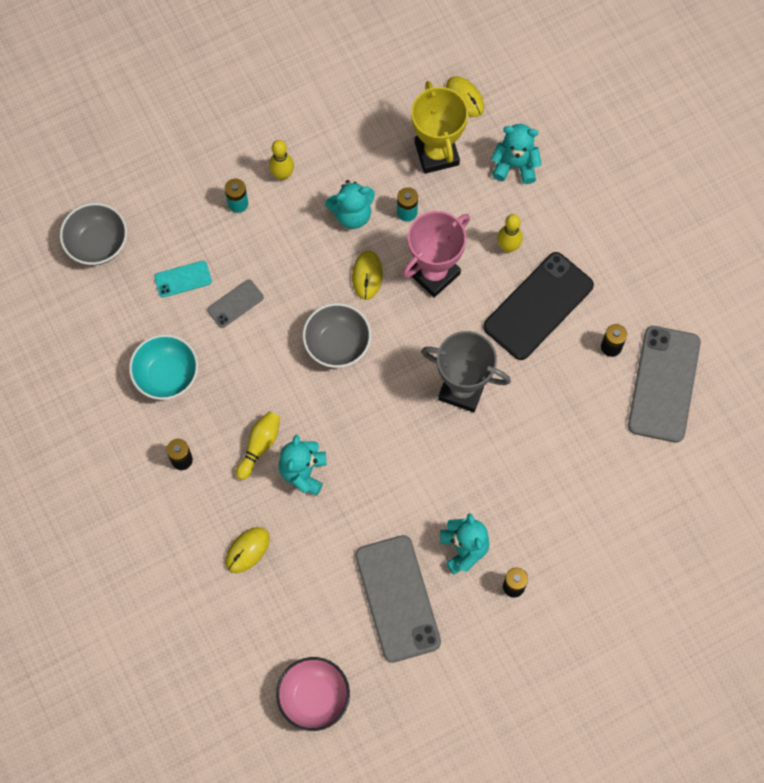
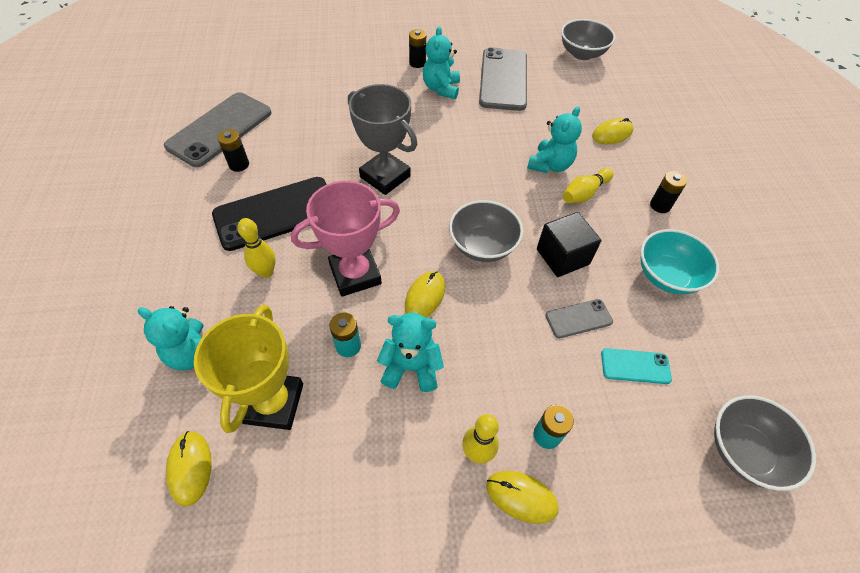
camera: 160 degrees left, 15 degrees down
(244, 159) = (521, 497): none -> yellow mouse
(263, 360) = (562, 256): none -> black cube
(314, 697) = (582, 54): pink bowl -> grey bowl

